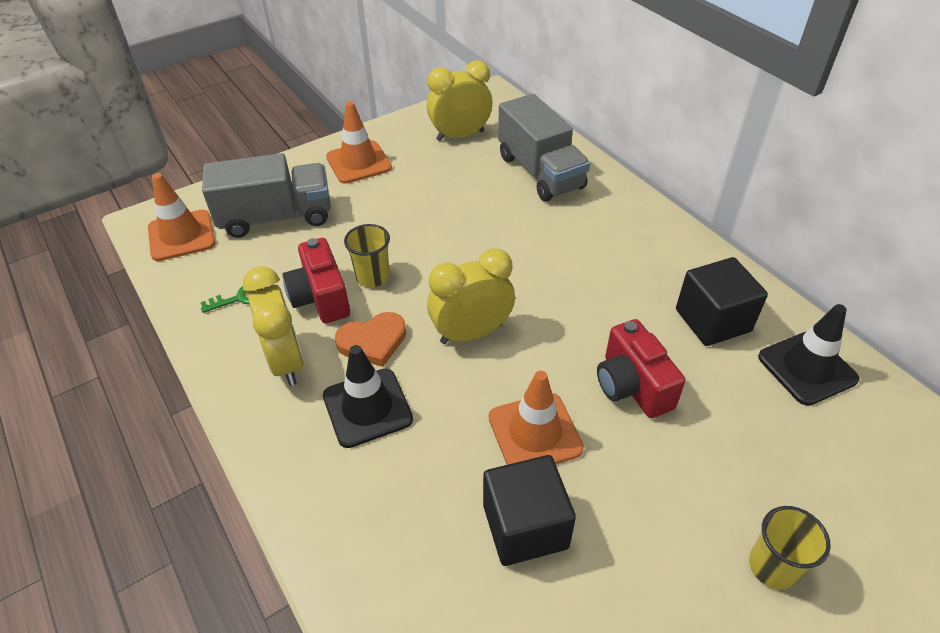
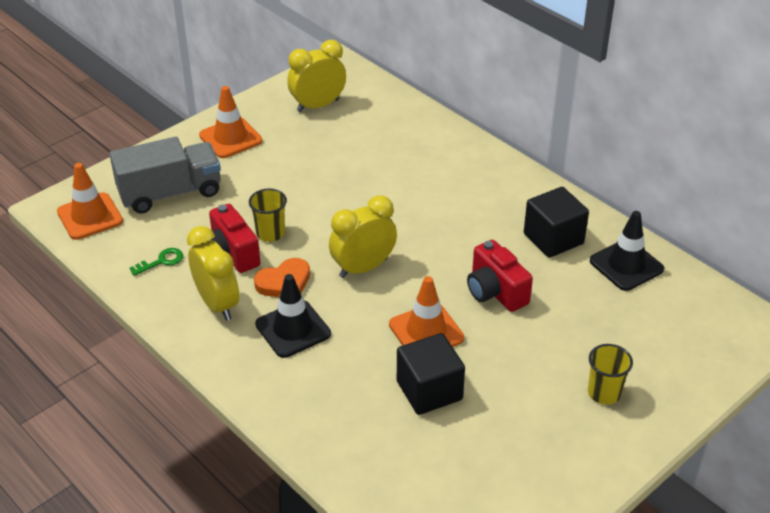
camera: 10 degrees left, 5 degrees down
(540, 172) = (396, 132): grey truck -> none

